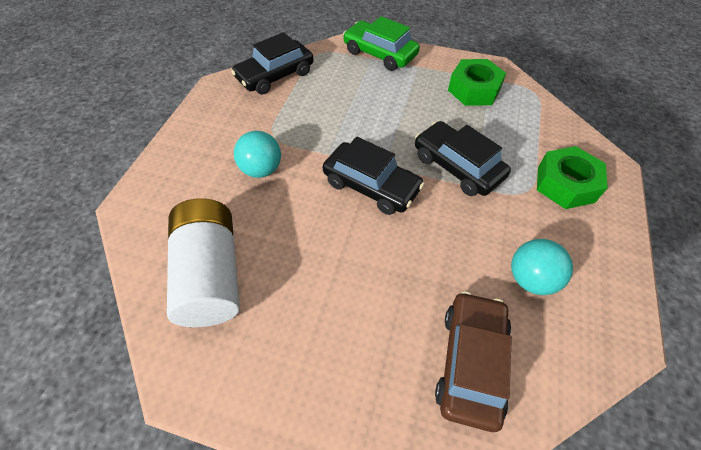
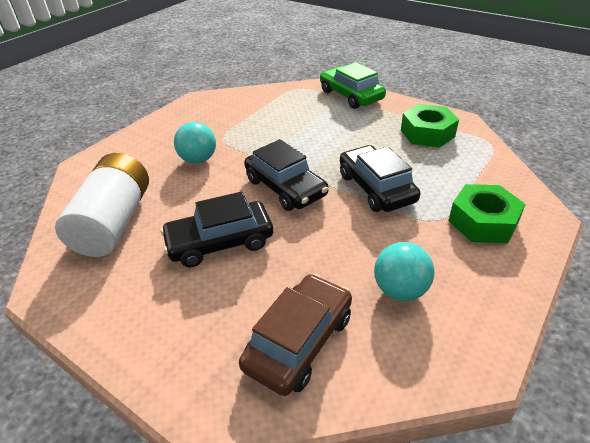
camera: 20 degrees right, 15 degrees down
(275, 75) = (249, 98): black car -> black car (220, 242)

